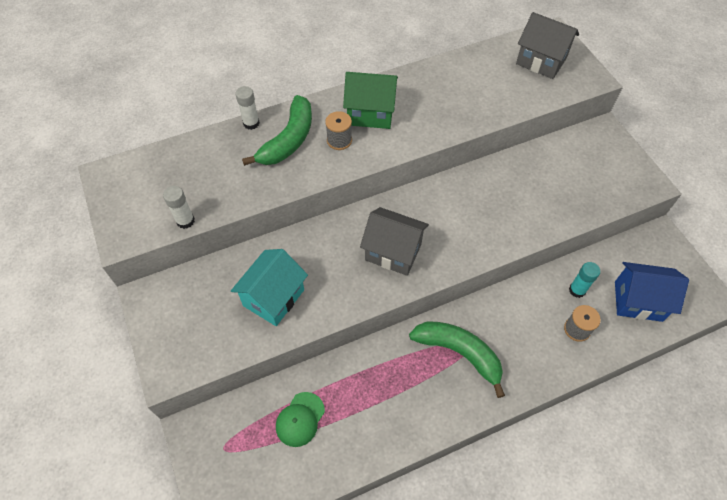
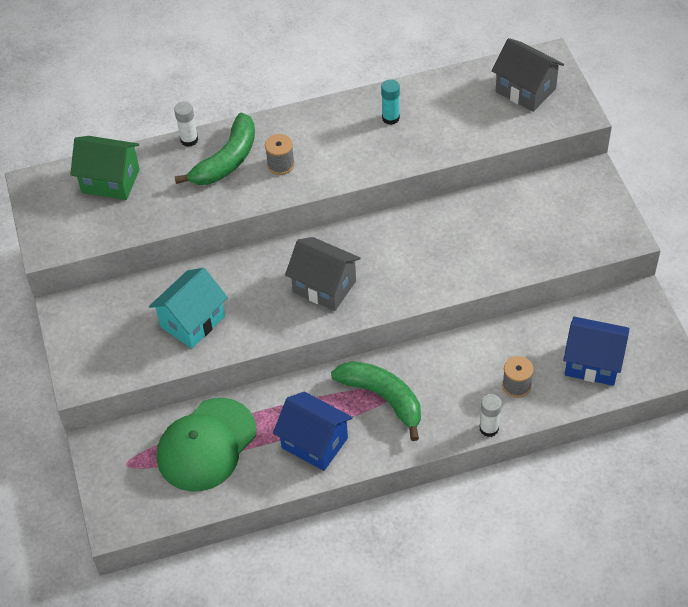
camera: 10 degrees right, 5 degrees down
(185, 221) = (110, 235): white glue stick -> white glue stick (489, 428)
(300, 419) = (206, 445): green cap -> green cap, size x1.91
(370, 113) = (320, 137): green house -> green house (110, 181)
(404, 407) = (314, 443): none -> blue house
(577, 290) = (527, 346): turquoise glue stick -> turquoise glue stick (390, 118)

